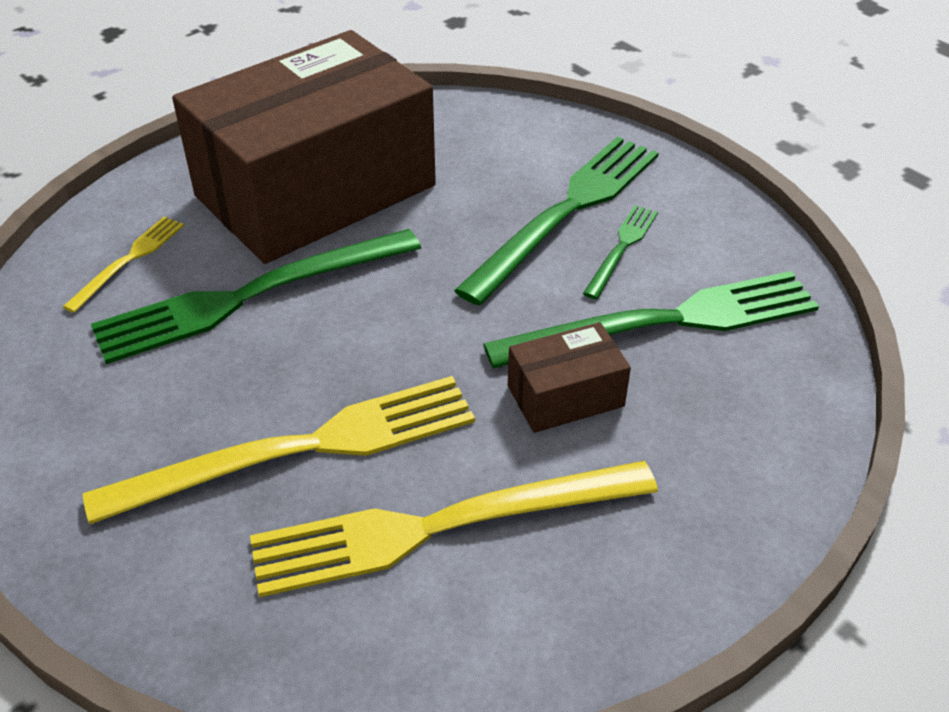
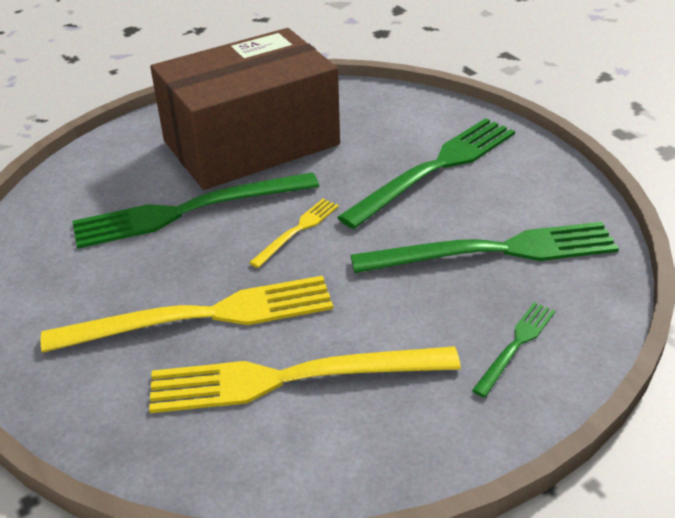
camera: 10 degrees right, 5 degrees down
(129, 260) = (108, 181): yellow fork -> yellow fork (297, 230)
(565, 396) = (405, 297): brown box -> none
(621, 248) = (472, 197): green fork -> green fork (516, 345)

